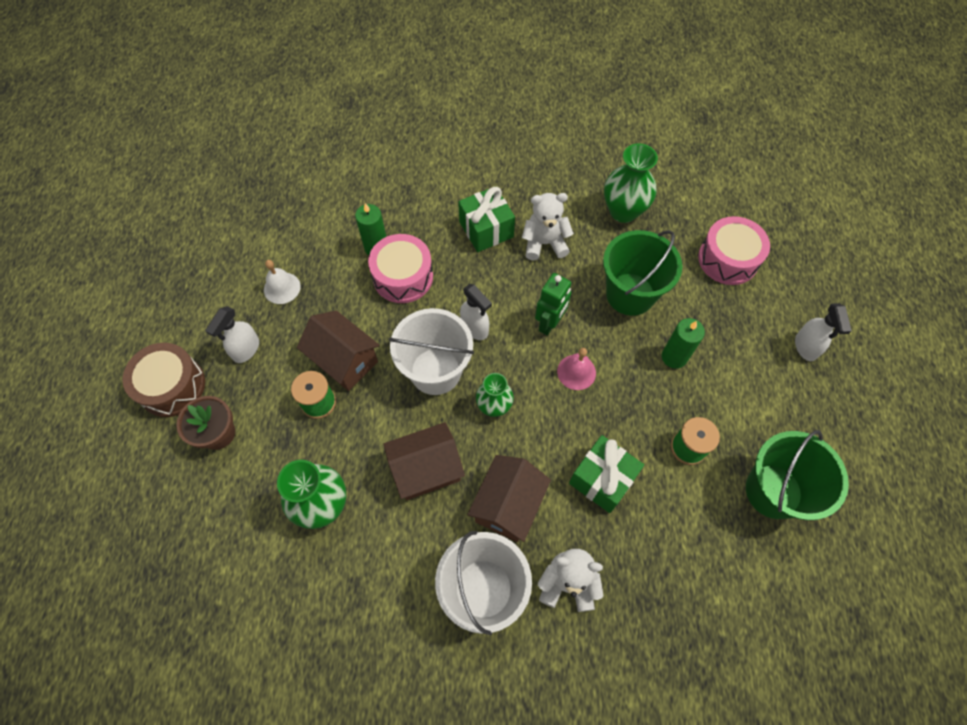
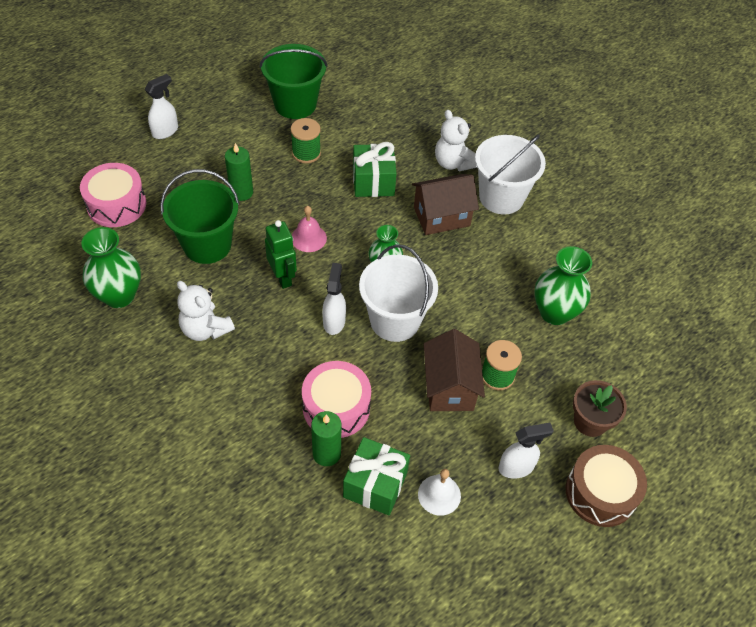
camera: 135 degrees left, 10 degrees down
(426, 469) = (468, 273): brown house -> none
(486, 229) = (228, 381): green gift -> green gift (375, 484)
(549, 323) = (283, 277): green robot -> green robot turned 75 degrees clockwise

